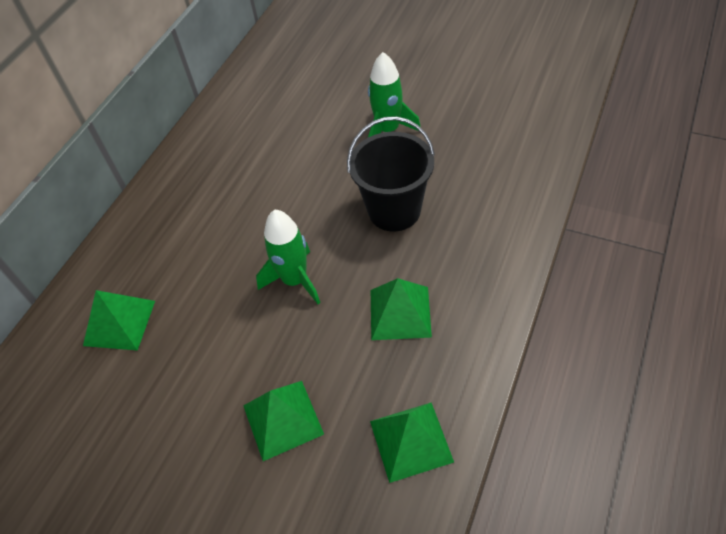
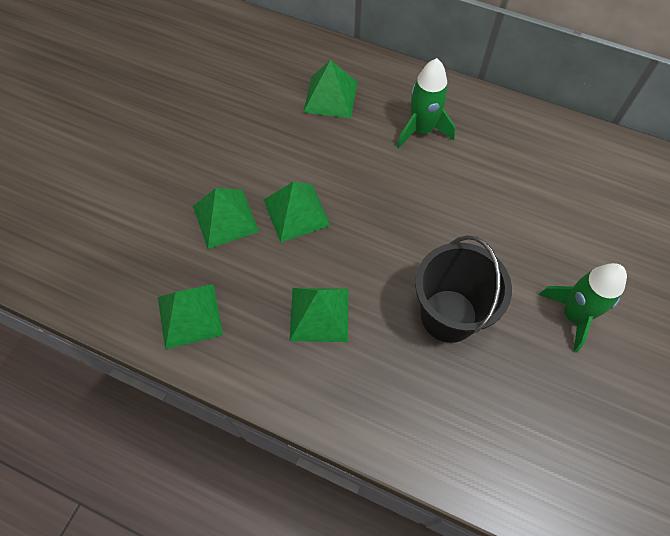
camera: 85 degrees right, 10 degrees up
(278, 344) = (296, 212): none -> green pyramid
(295, 280) = (364, 223): green rocket -> green rocket (422, 130)

